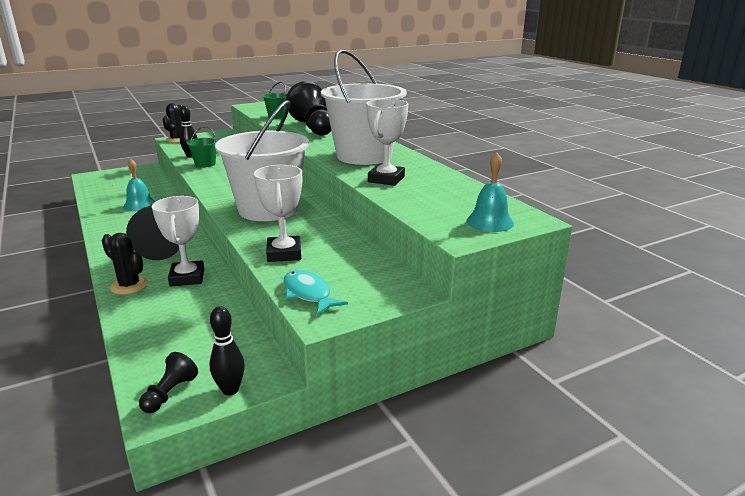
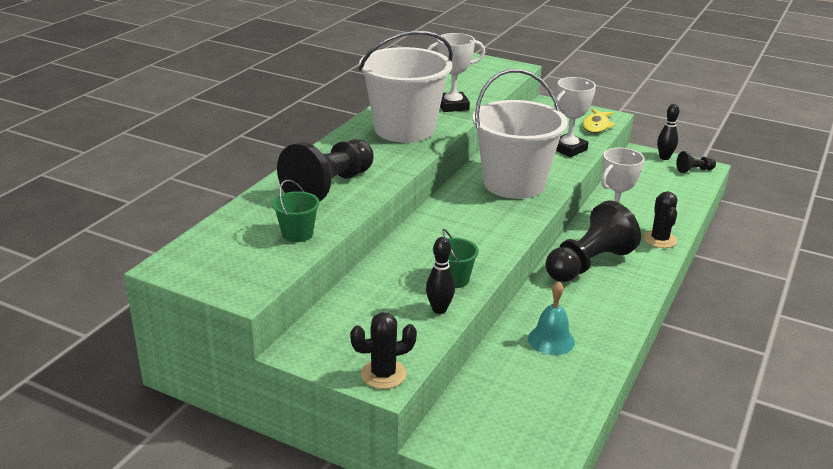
camera: 125 degrees left, 5 degrees up
(308, 294) = (596, 126): turquoise fish -> yellow fish
(490, 222) = (482, 64): turquoise bell -> none

